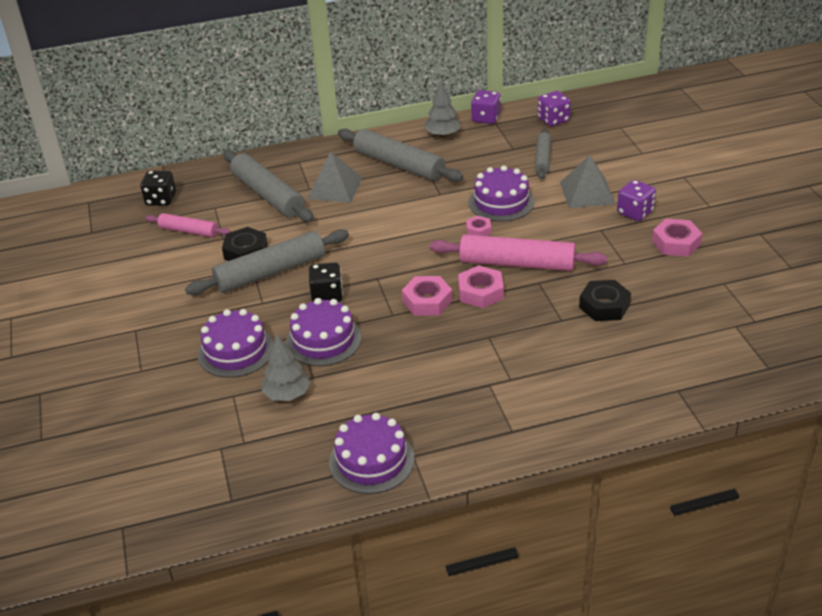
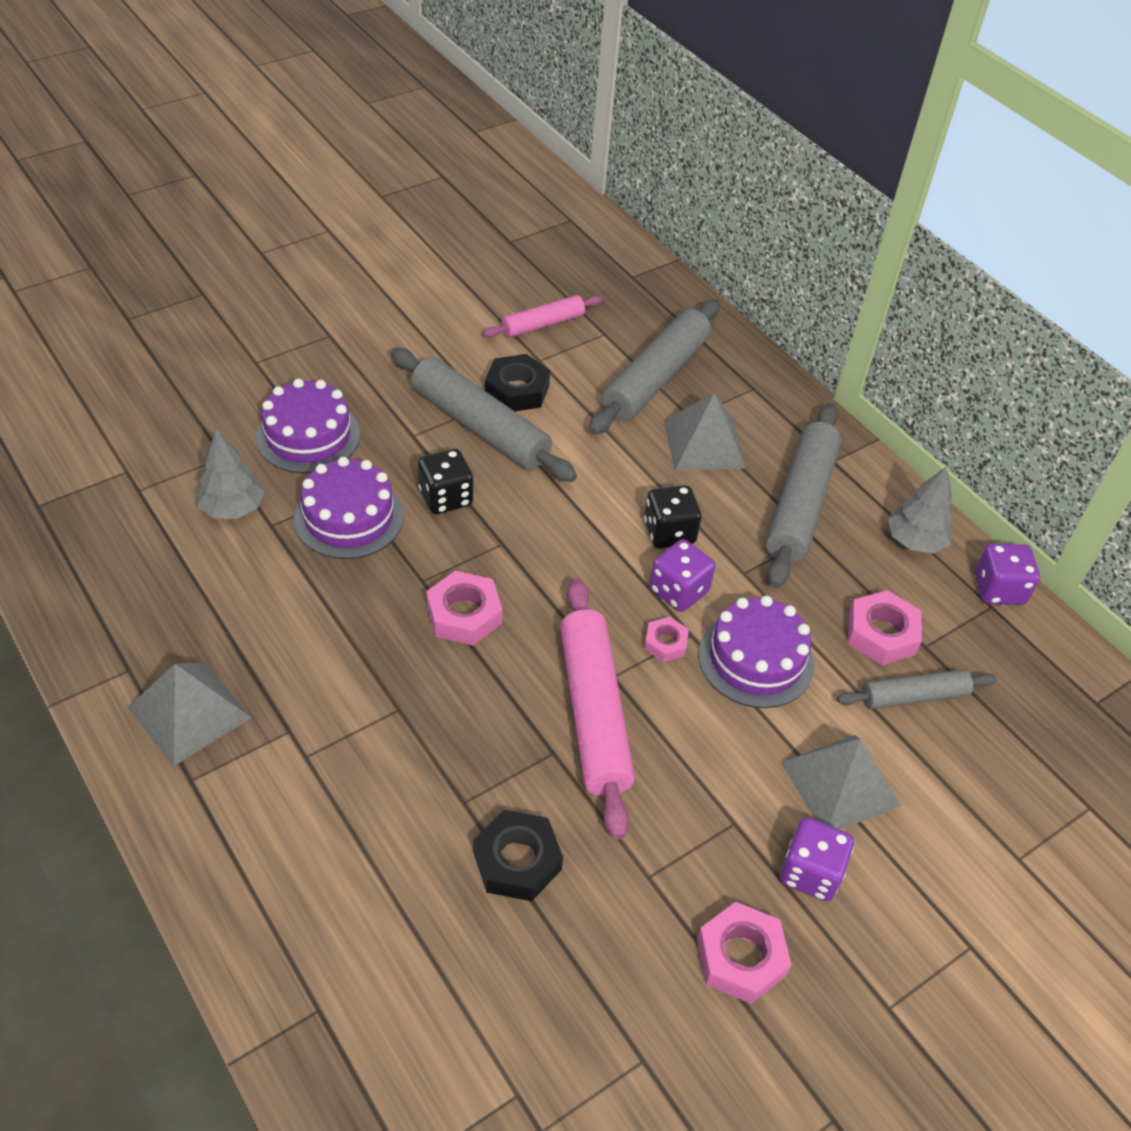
camera: 65 degrees right, 10 degrees up
(161, 200) = (601, 280): black dice -> black dice (669, 532)
(189, 231) = (542, 324): pink rolling pin -> pink rolling pin turned 60 degrees clockwise
(371, 460) = (115, 626): purple cake -> none
(459, 428) = (189, 712): none -> grey pyramid
(480, 292) = (505, 677): pink nut -> pink nut (881, 634)
(553, 120) = (1051, 691): purple dice -> purple dice (678, 591)

